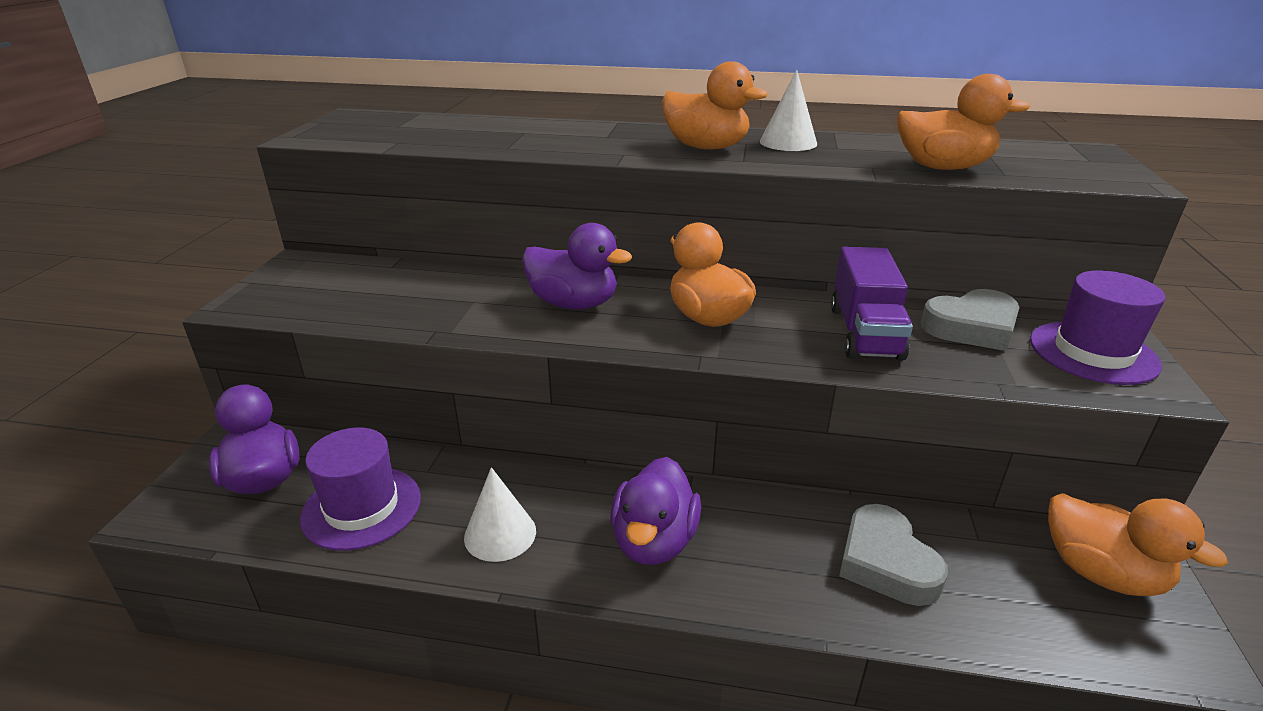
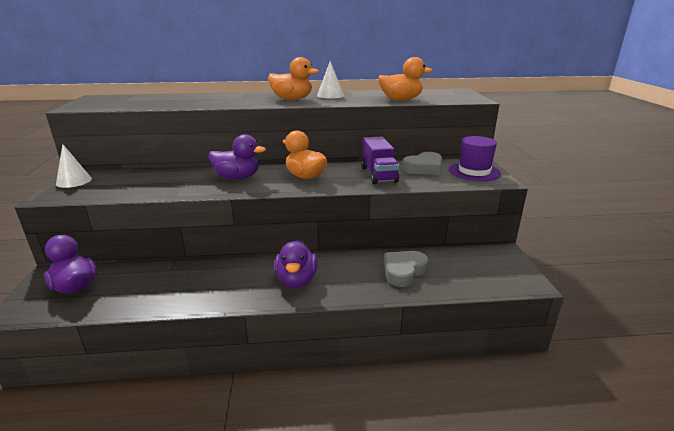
camera: 15 degrees left, 5 degrees down
(362, 507) = (138, 290): purple hat -> none
(500, 534) = (218, 289): white cone -> white cone (74, 181)
(886, 562) = (404, 271): grey heart -> grey heart turned 75 degrees clockwise
(1101, 573) = (491, 261): orange duck -> none

